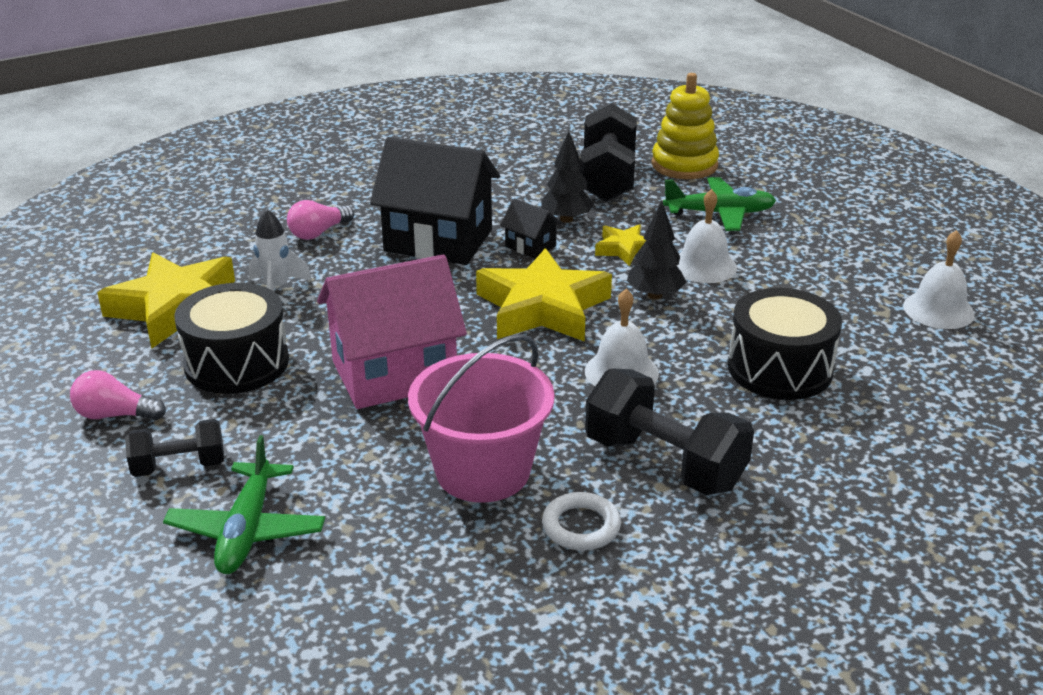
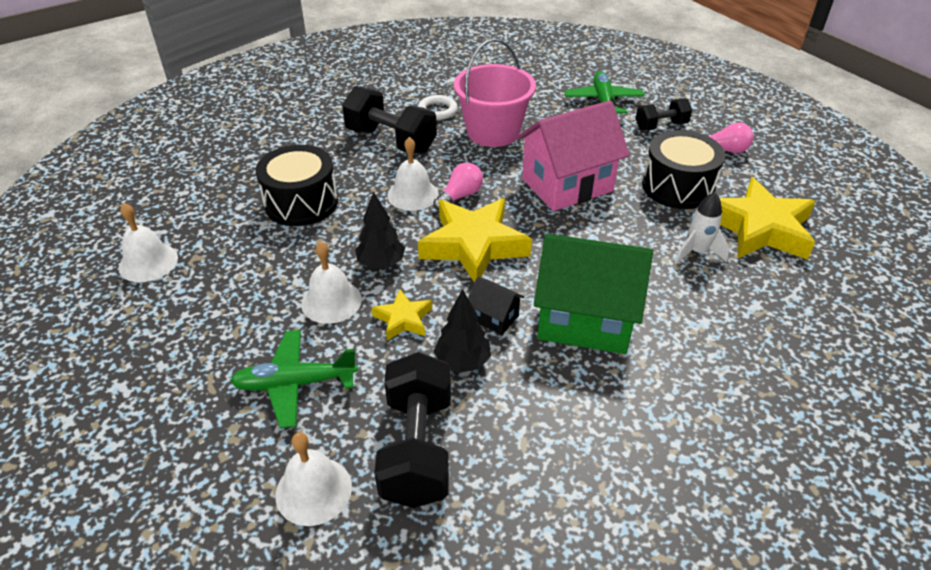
camera: 175 degrees right, 10 degrees up
(319, 233) = (706, 324): pink light bulb -> pink light bulb (460, 196)
(438, 240) = (585, 320): black house -> green house
(684, 165) = (313, 490): yellow stacking toy -> white bell

